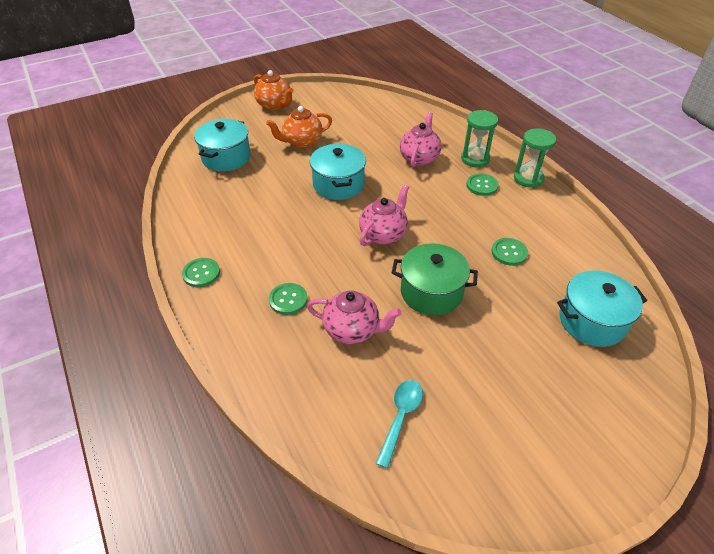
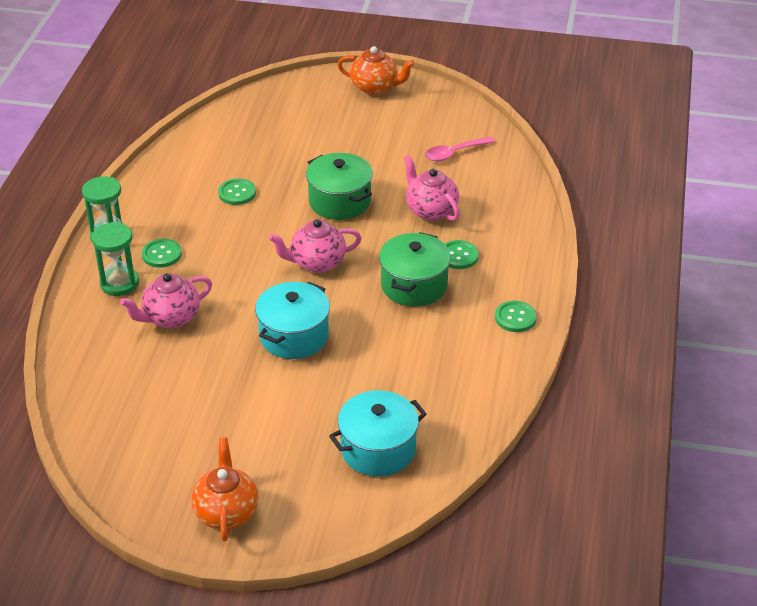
camera: 140 degrees left, 5 degrees down
(299, 256) = (414, 285): none -> green pot
(302, 142) = (265, 419): orange teapot -> orange teapot (375, 87)
(400, 417) = (454, 153): turquoise spoon -> pink spoon
(592, 321) = (256, 129): turquoise pot -> none

